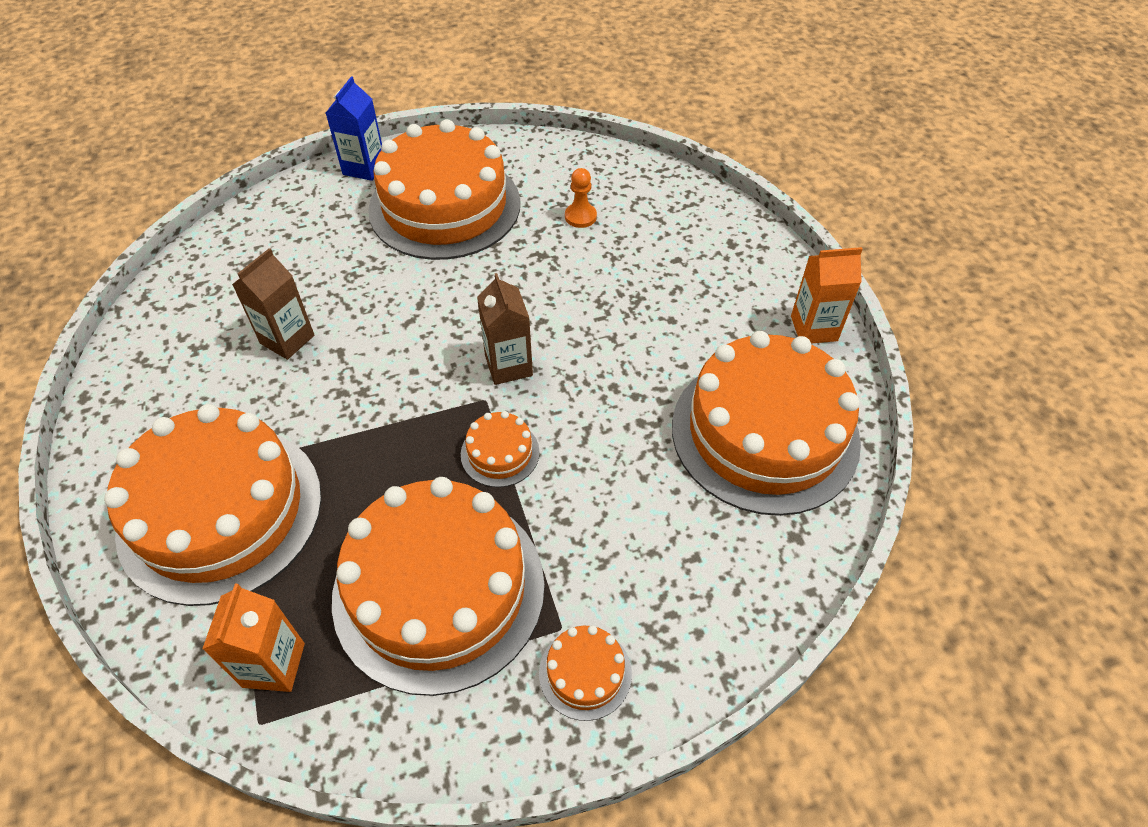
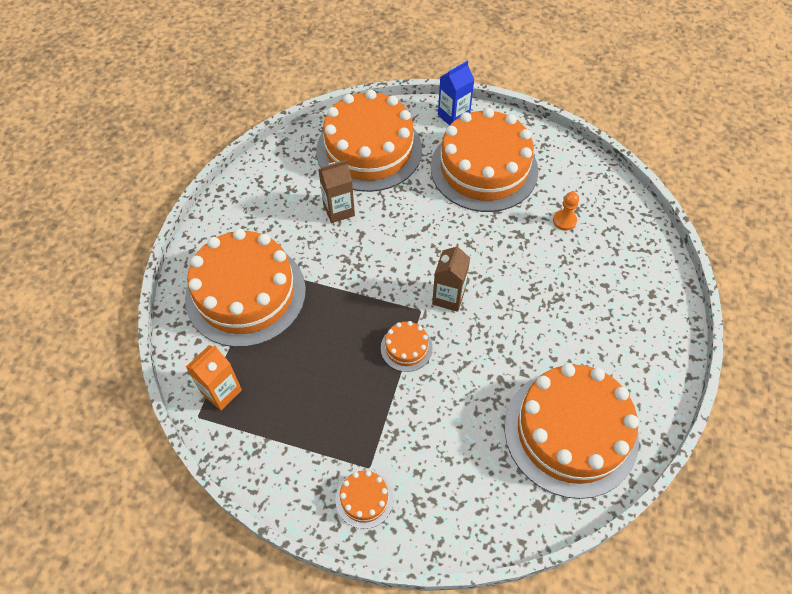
camera: 35 degrees right, 5 degrees up
(439, 589) = (322, 405): orange cake -> orange cake (369, 150)
(814, 328) = (660, 384): orange carton -> none

